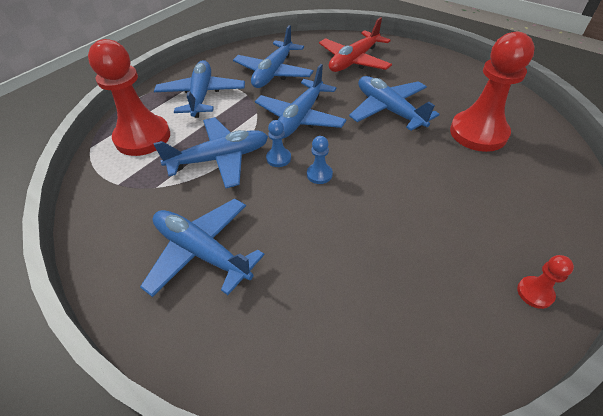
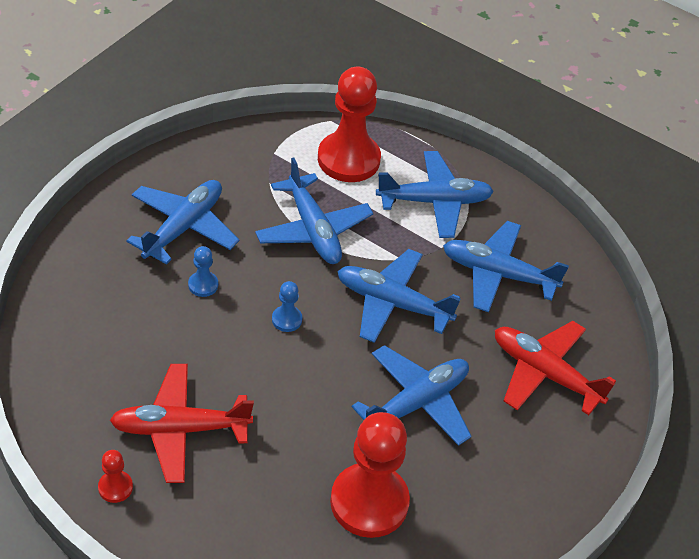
camera: 80 degrees right, 0 degrees up
(278, 158) = (314, 282): blue pawn -> blue pawn (203, 285)
(452, 244) = (180, 429): none -> red plane

